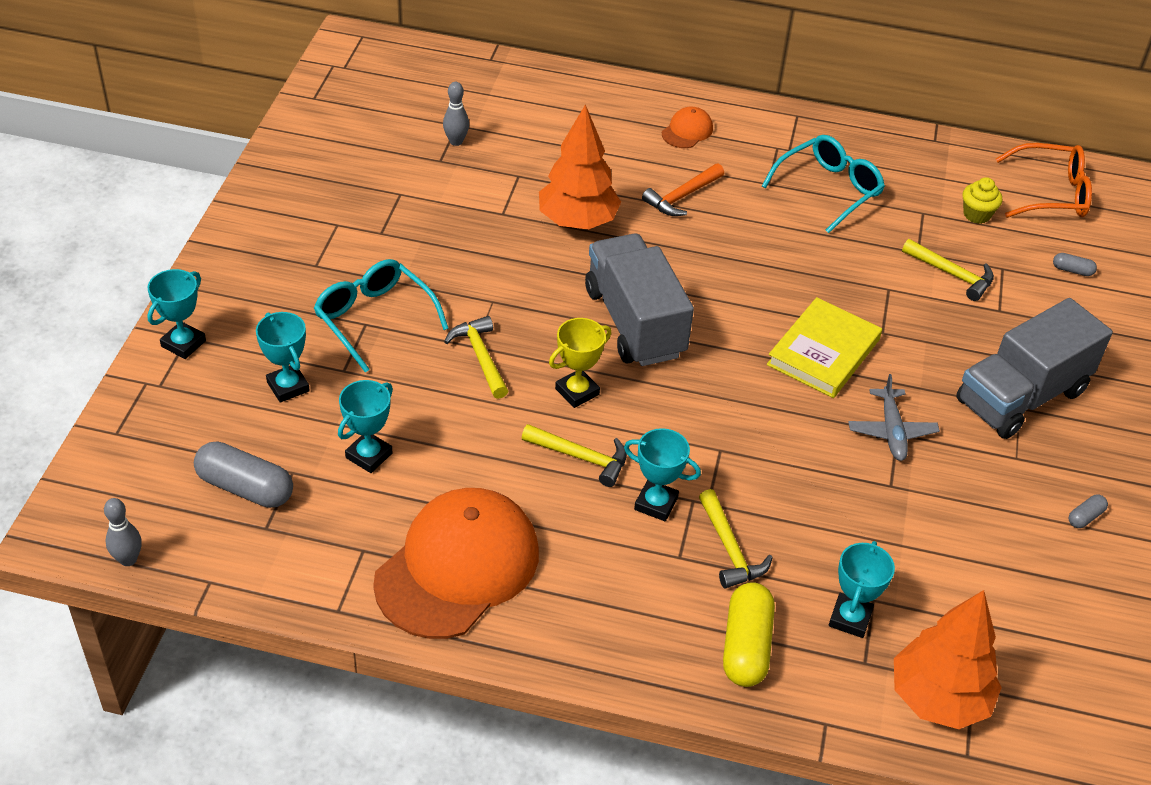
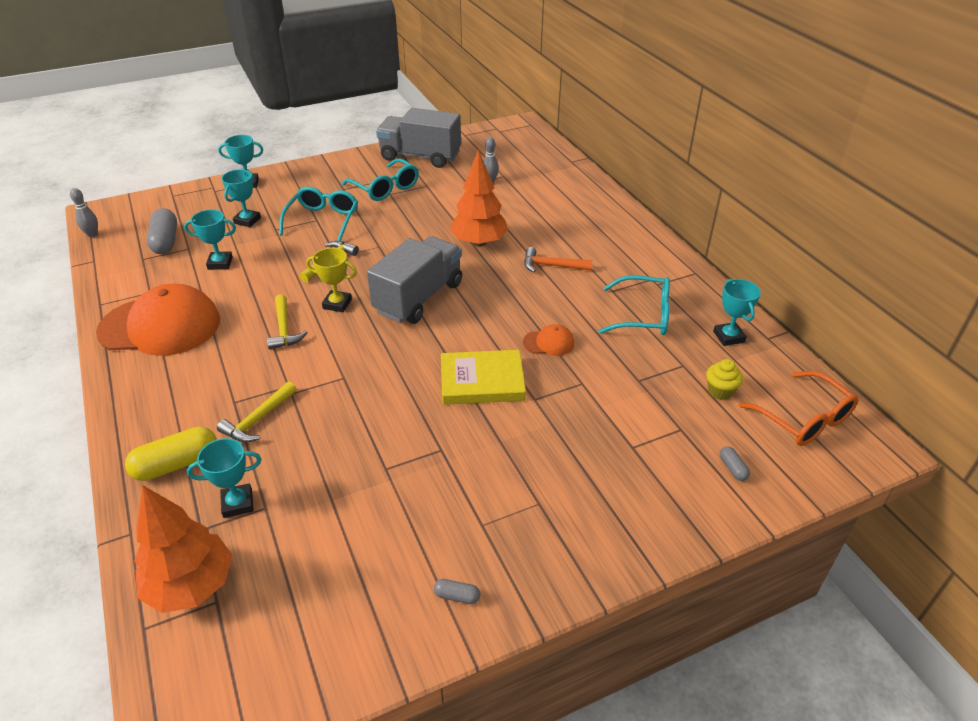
camera: 55 degrees right, 5 degrees down
(362, 229) = (385, 188): none -> turquoise glasses
(656, 504) = (271, 373): turquoise trophy -> turquoise trophy (728, 337)
(687, 131) = (613, 242): orange cap -> orange cap (549, 343)
(891, 431) = (440, 446): grey plane -> none
(952, 274) = (638, 406): yellow hammer -> none
(1021, 396) = (552, 499): grey truck -> grey truck (420, 156)

